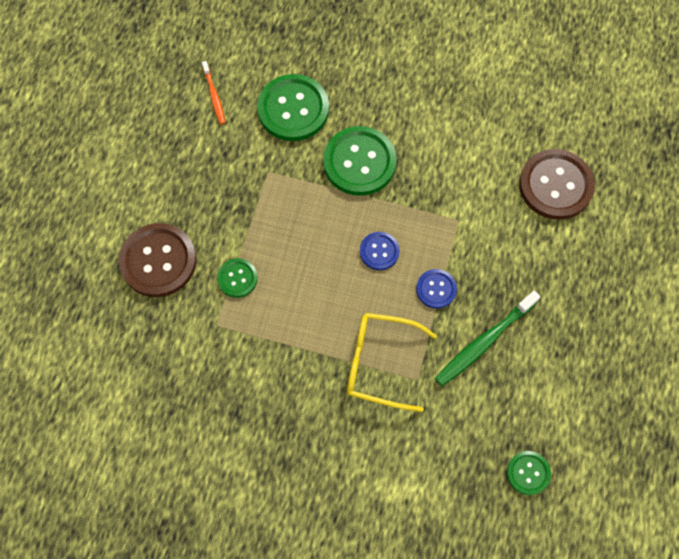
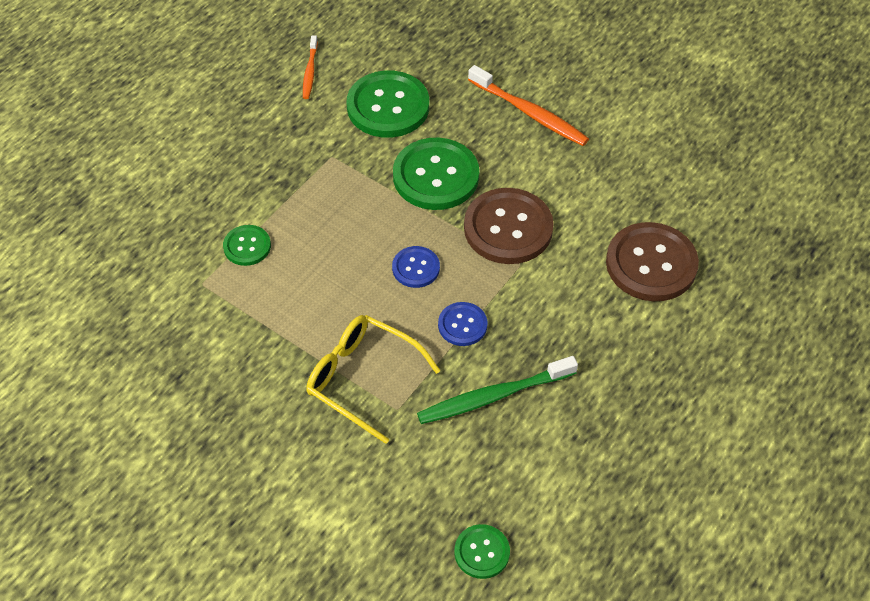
camera: 20 degrees right, 15 degrees down
(158, 261) = (172, 204): brown button -> brown button (508, 228)
(409, 78) = (529, 113): none -> orange toothbrush

